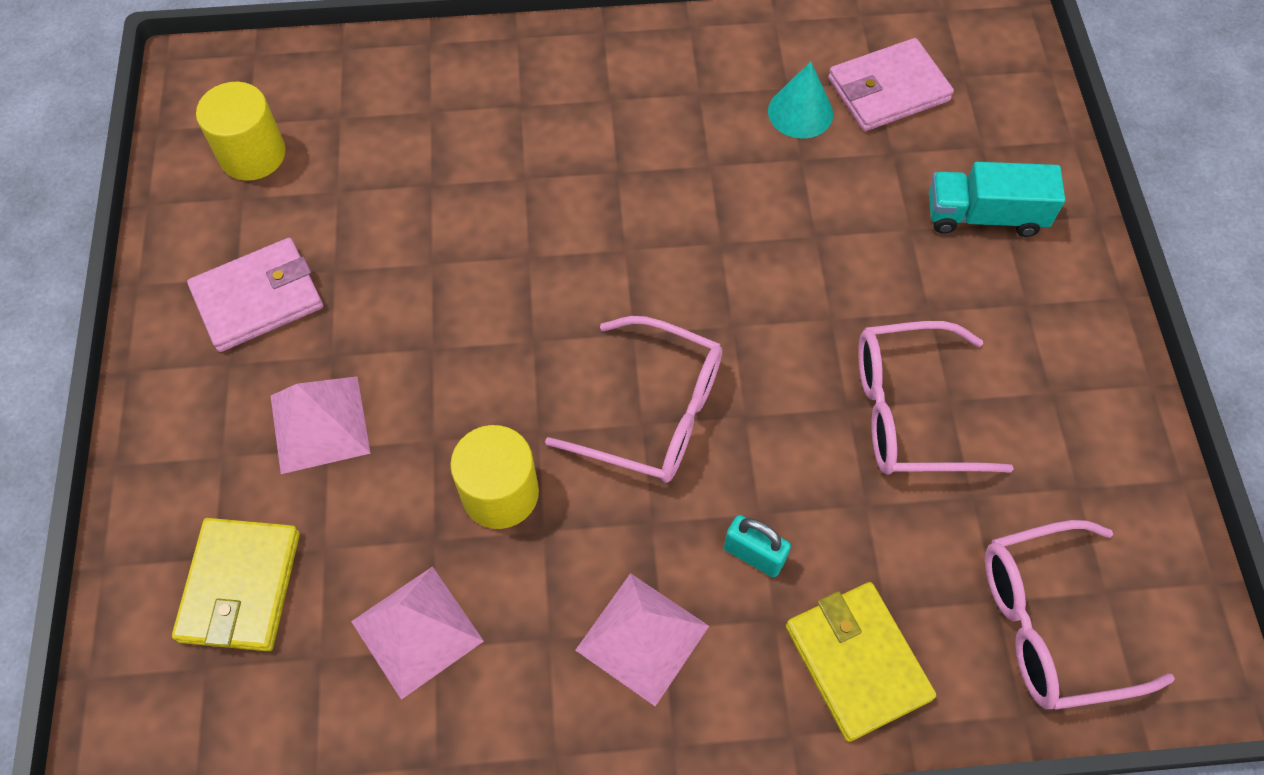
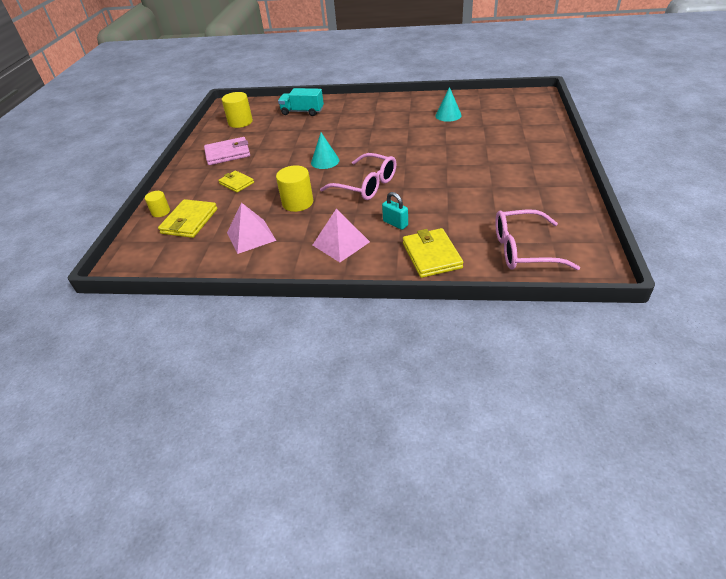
camera: 15 degrees right, 20 degrees down
(150, 555) = (161, 212): none -> yellow cylinder
(320, 424) = (236, 183): pink pyramid -> yellow wallet
(528, 320) = (325, 161): none -> turquoise cone
(888, 89) = (485, 110): pink wallet -> none
(911, 411) = (474, 189): pink glasses -> none
(984, 215) = (518, 140): turquoise truck -> turquoise truck (302, 112)

